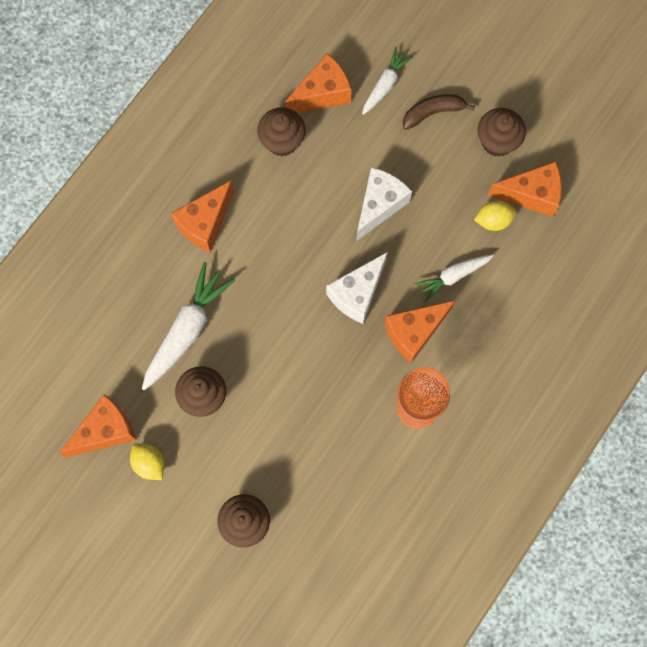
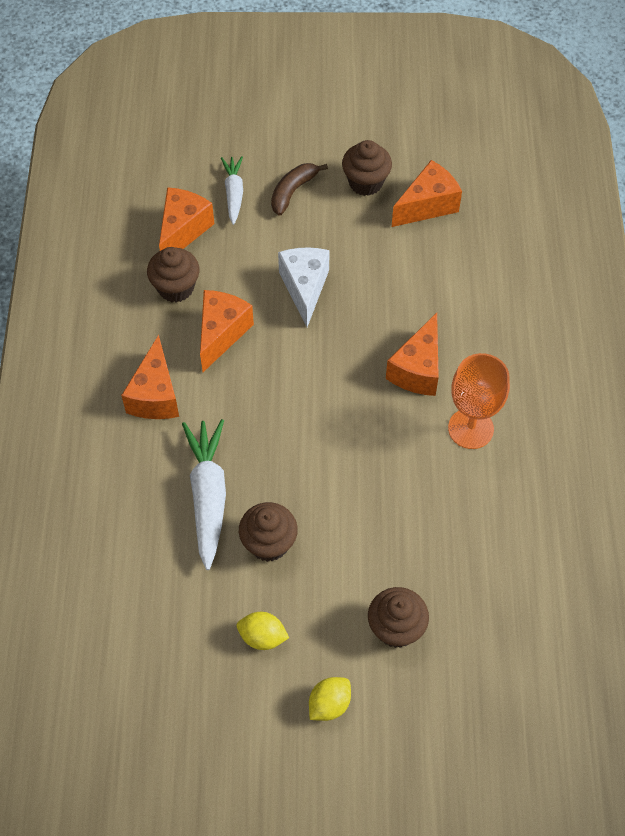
camera: 35 degrees left, 15 degrees down
(105, 431) = (196, 636): orange cheese -> orange cheese (221, 333)
(357, 294) = (342, 369): white cheese -> none
(453, 276) = (414, 305): white carrot -> none
(493, 220) = (412, 243): yellow lemon -> yellow lemon (329, 704)

